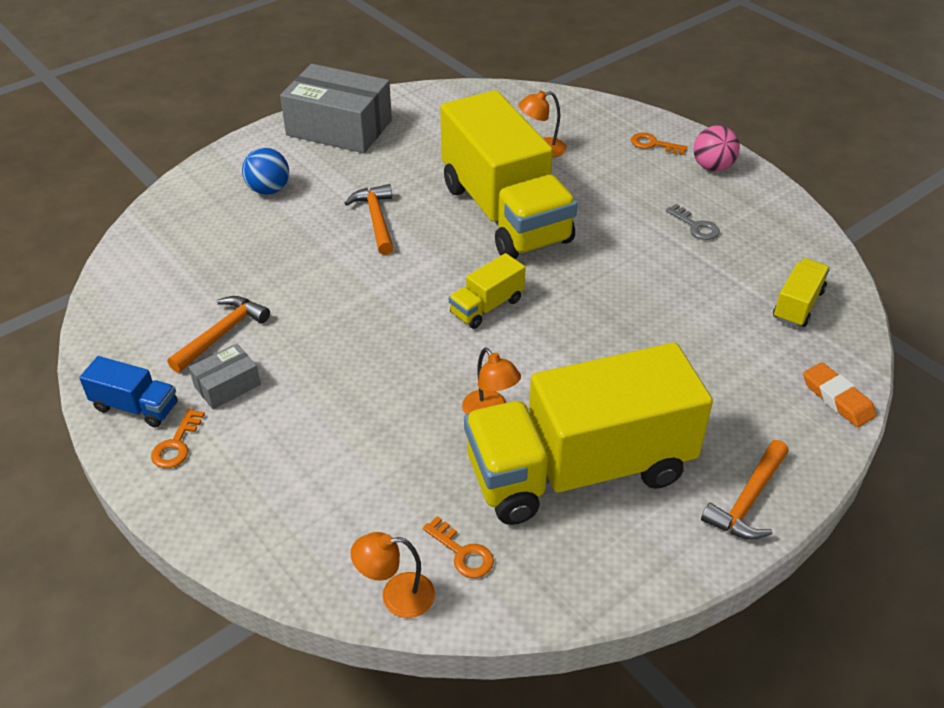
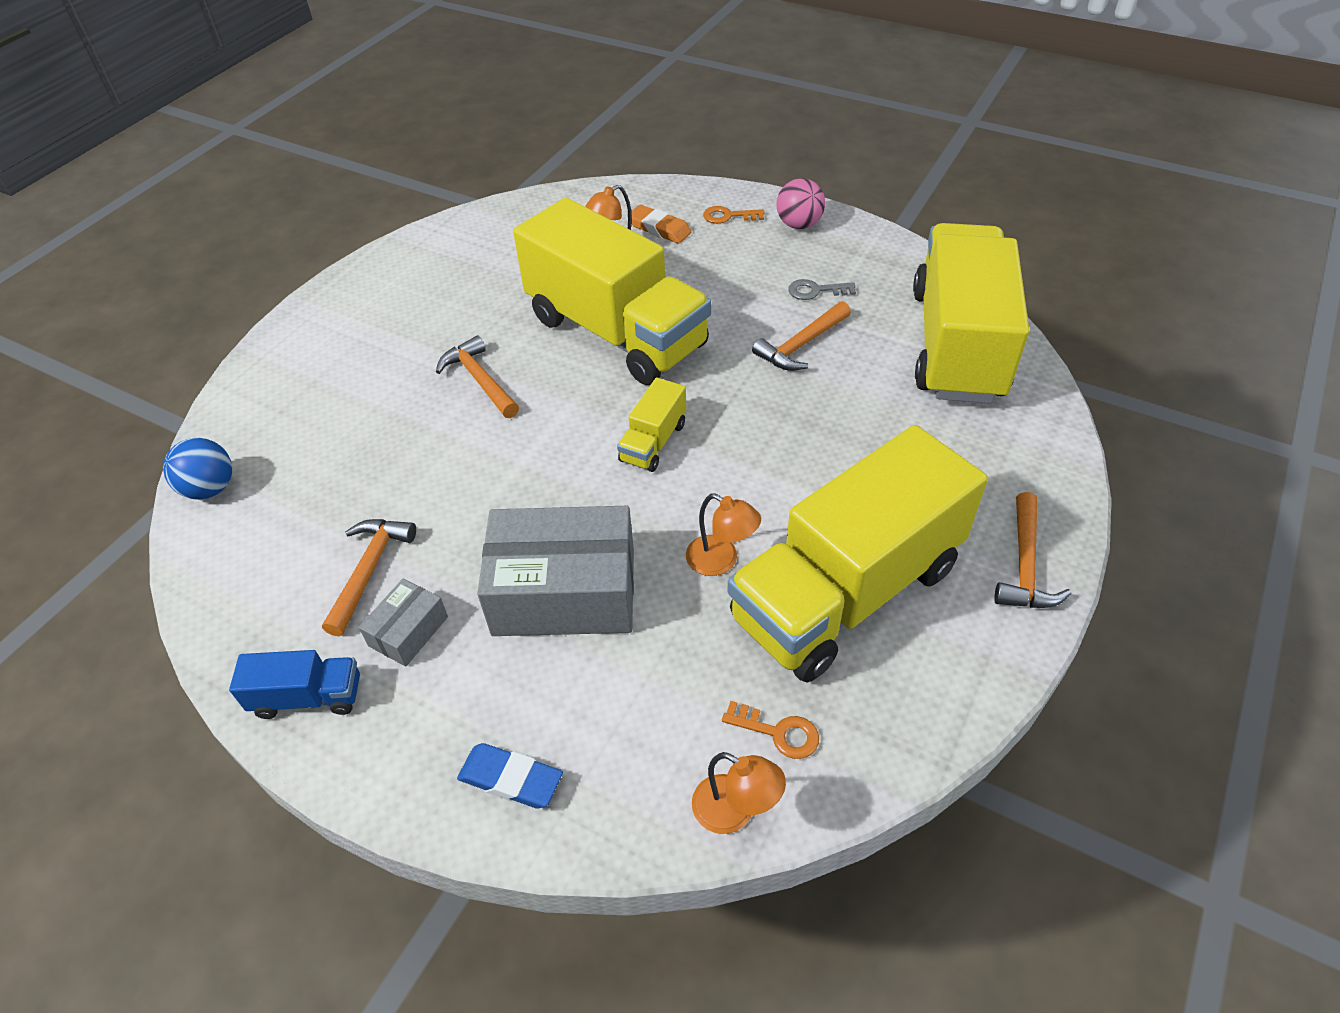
camera: 20 degrees left, 5 degrees up
(176, 444) = (384, 725): orange key -> none
(245, 512) = (511, 779): none -> blue eraser
(269, 190) = (336, 381): blue ball -> blue ball (210, 488)
(339, 128) = (381, 286): grey box -> grey box (564, 592)
(396, 596) = (735, 811): orange lamp -> orange lamp turned 120 degrees counterclockwise
(655, 266) = (801, 345): none -> orange hammer
(695, 226) = (816, 291): grey key -> grey key turned 150 degrees clockwise
(798, 305) = (957, 344): yellow truck -> yellow truck, size x2.41
(837, 398) = (1046, 429): orange eraser -> orange eraser (659, 228)

